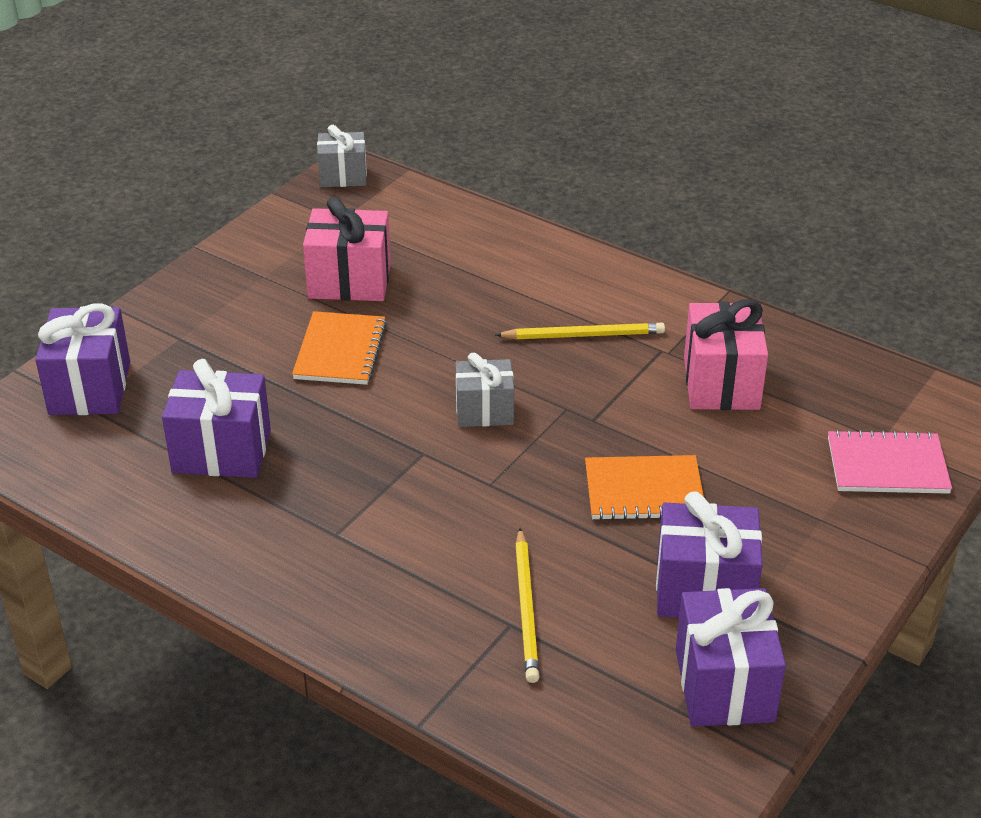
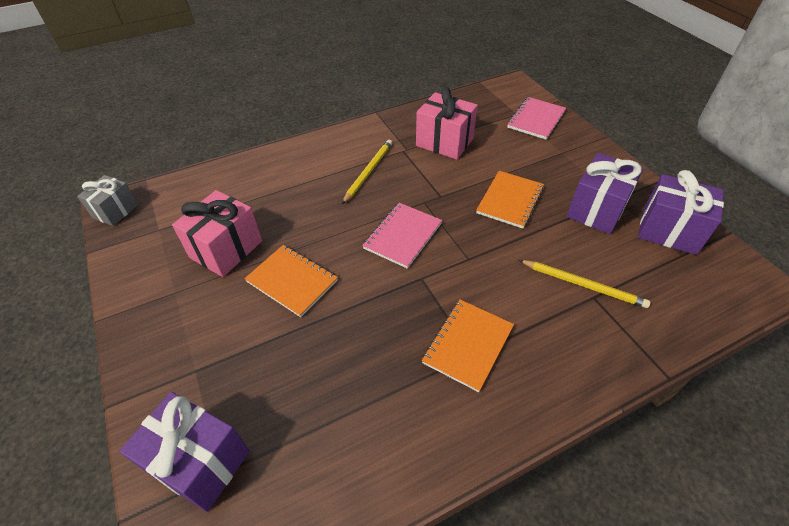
camera: 60 degrees left, 10 degrees up
(221, 451) = (346, 391): purple gift -> none
(346, 525) = (468, 345): none -> orange notebook
(484, 411) = (402, 236): grey gift -> pink notebook

